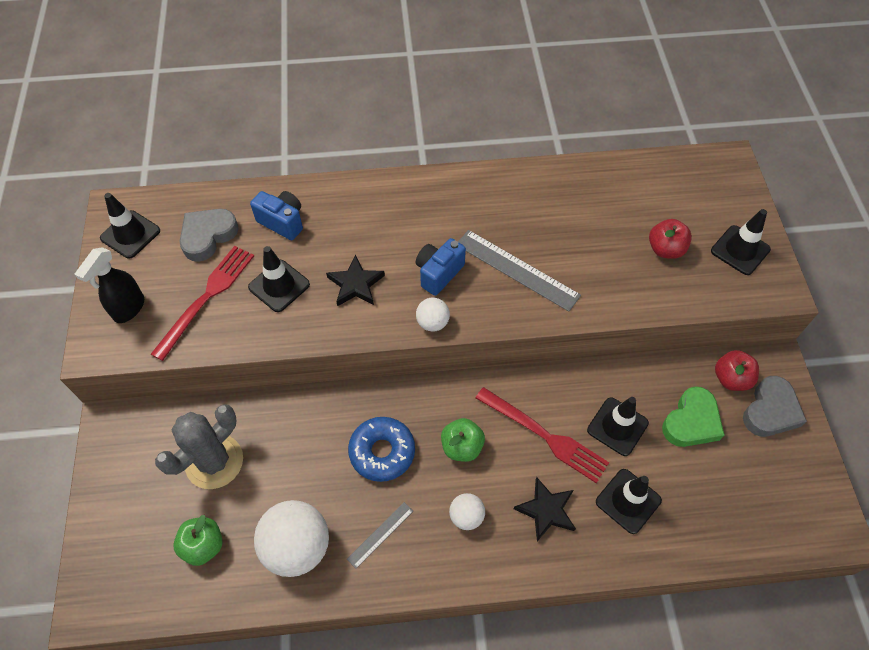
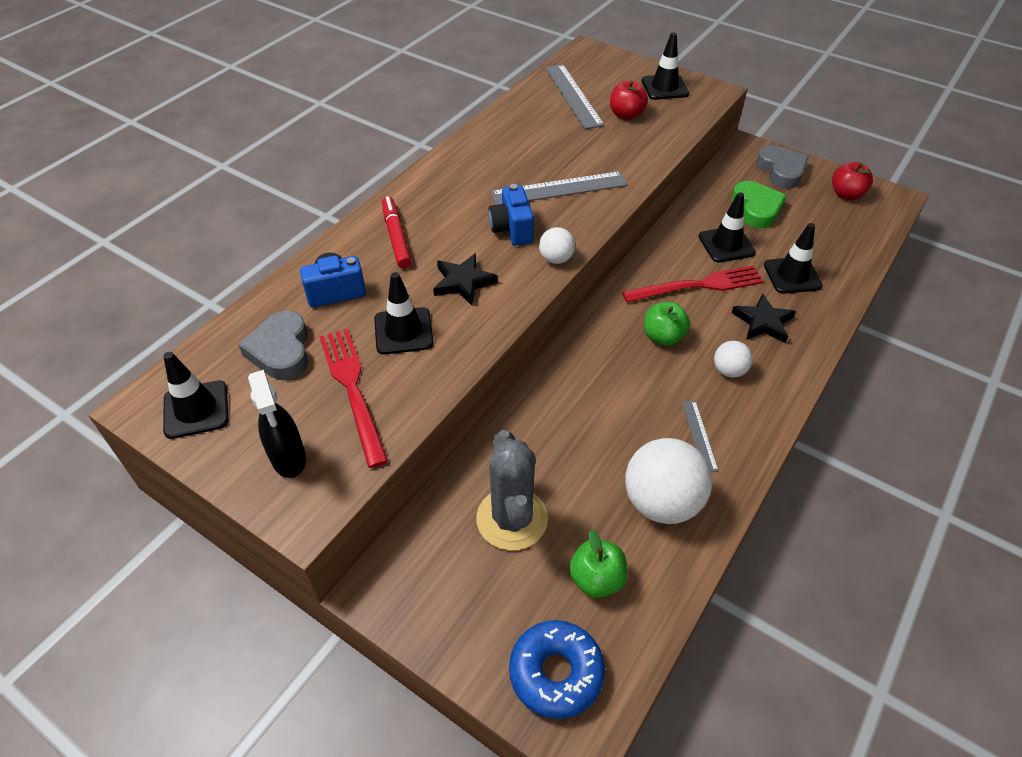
camera: 50 degrees left, 10 degrees down
(365, 213) = (396, 237): none -> red marker
(382, 452) = (620, 389): blue donut -> blue donut (556, 673)
(650, 196) = (573, 96): none -> grey ruler
(731, 378) = (740, 172): red apple -> red apple (846, 194)

